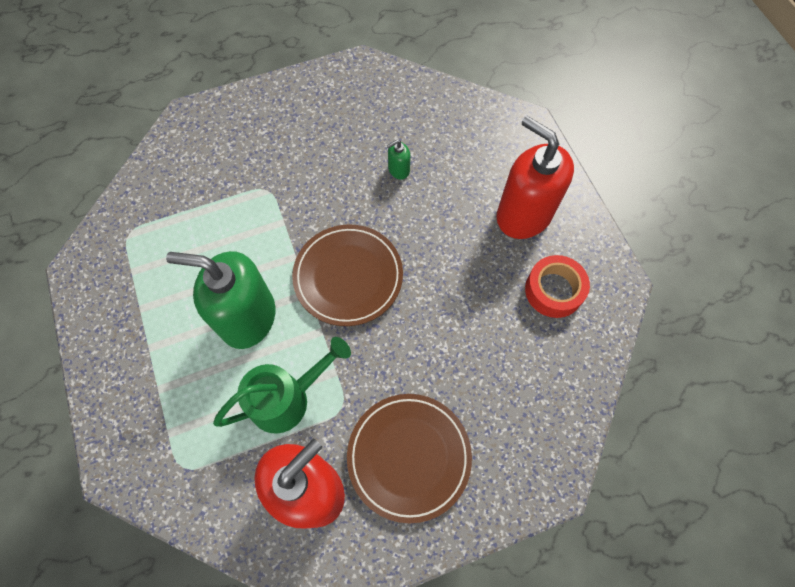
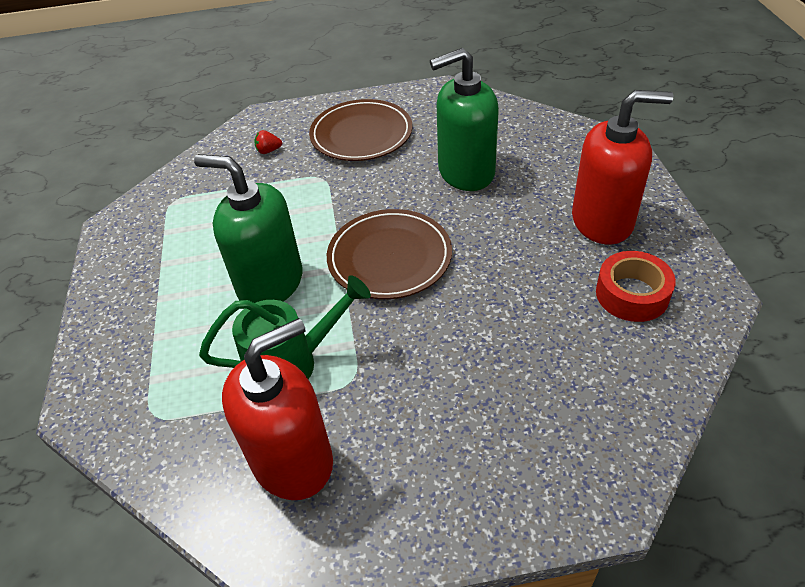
camera: 15 degrees right, 20 degrees down
(207, 160) = (268, 151): none -> red strawberry
(398, 170) = (465, 172): green soap dispenser -> green soap dispenser, size x2.45
(409, 457) = (422, 443): brown plate -> brown plate (361, 135)
(523, 215) = (602, 221): red soap dispenser -> red soap dispenser turned 120 degrees clockwise

